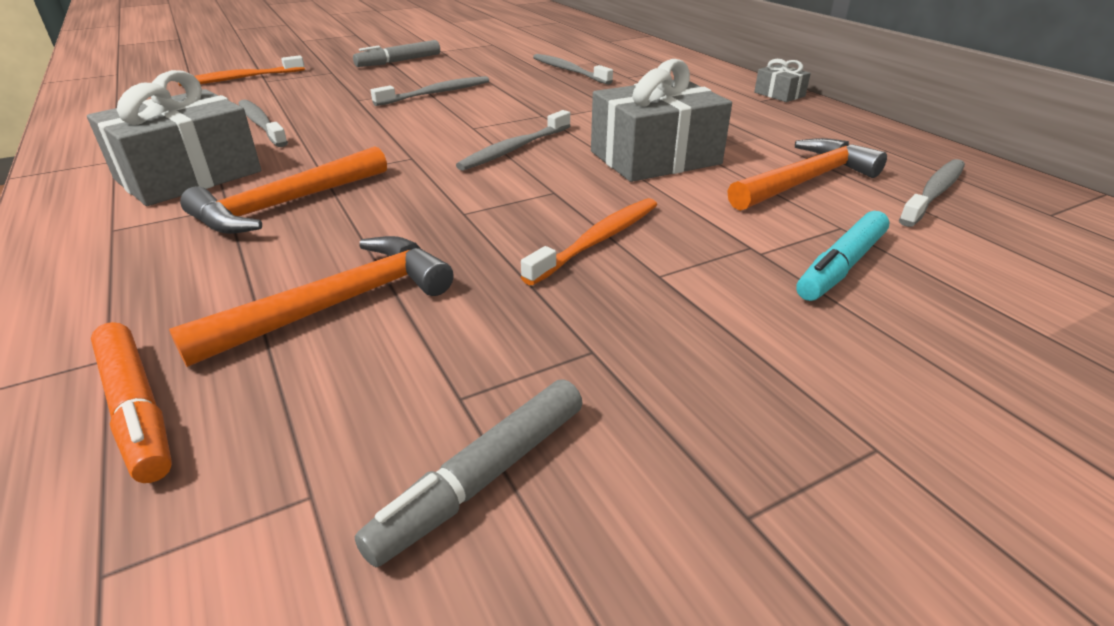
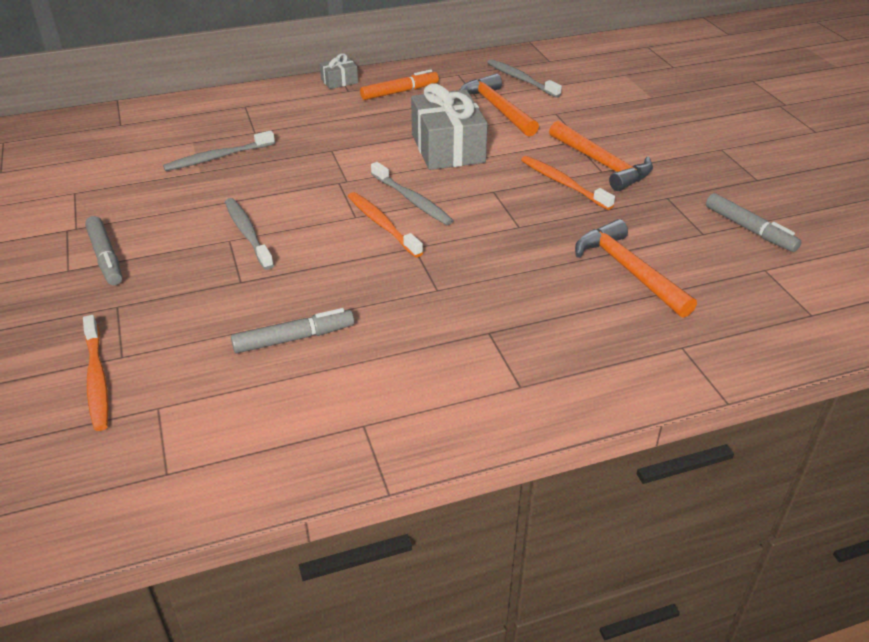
camera: 80 degrees left, 5 degrees up
(137, 409) = (722, 325): orange marker -> orange marker (399, 92)
(189, 176) = (420, 364): grey gift -> none
(261, 124) = (294, 338): grey toothbrush -> grey marker
(287, 204) = (491, 302): orange hammer -> orange hammer (601, 163)
(458, 139) = (382, 224): none -> orange toothbrush
(841, 266) = (596, 123): turquoise marker -> none

